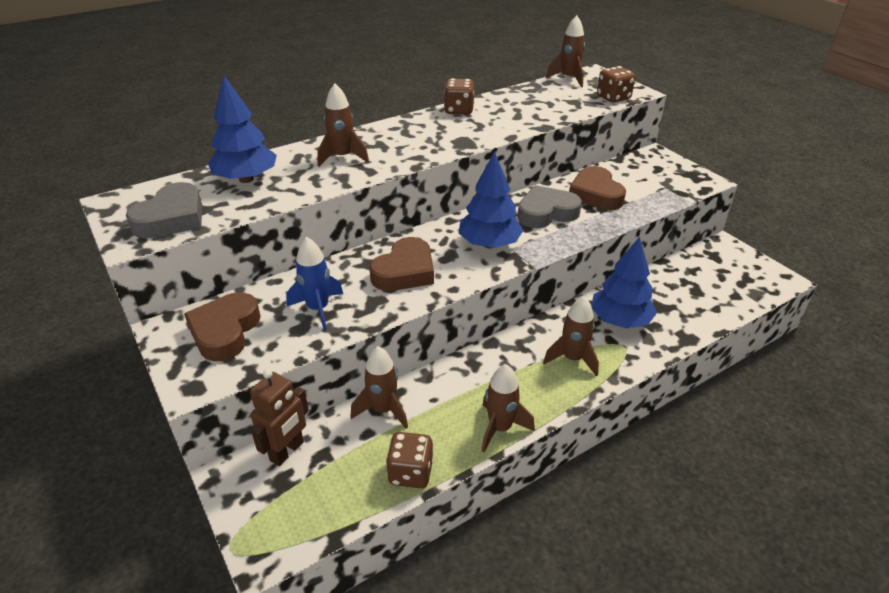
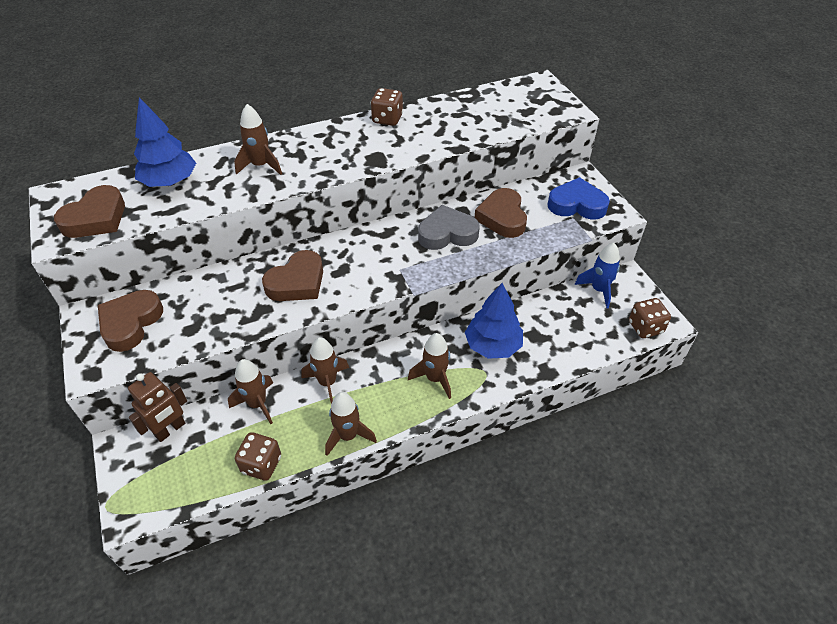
camera: 10 degrees right, 10 degrees up
(172, 218) = (96, 218): grey heart -> brown heart
(318, 309) = (212, 311): blue rocket -> blue rocket (598, 290)
(489, 244) = (381, 262): blue tree -> none
(568, 79) = (510, 88): brown rocket -> brown rocket (327, 383)
(613, 98) = (543, 117): brown dice -> brown dice (645, 327)
(663, 177) = (577, 204): none -> blue heart

